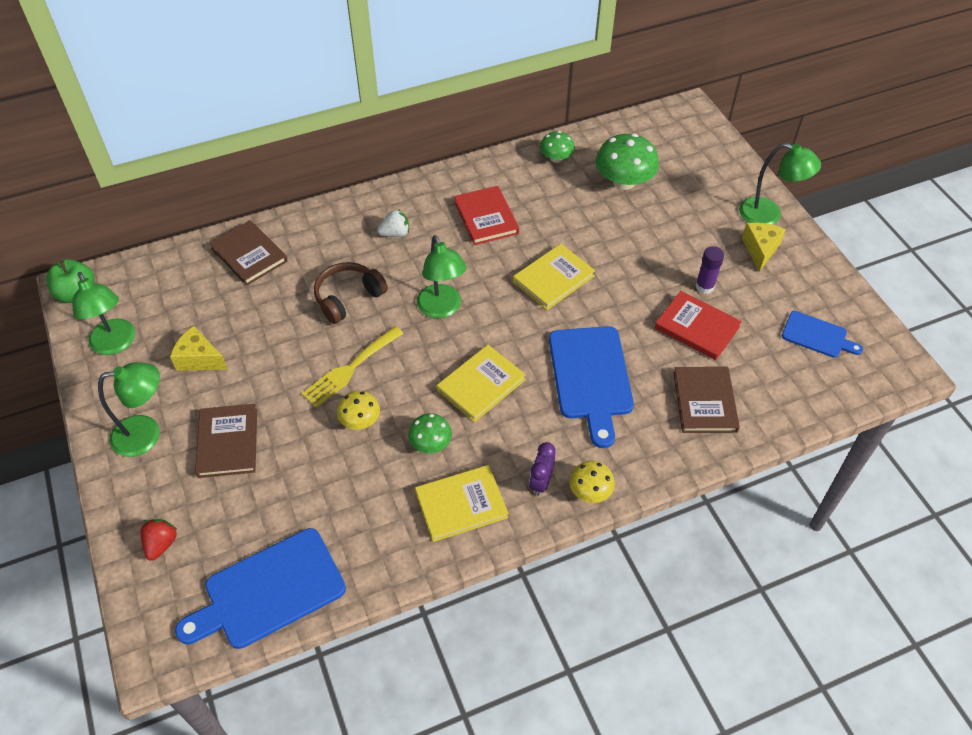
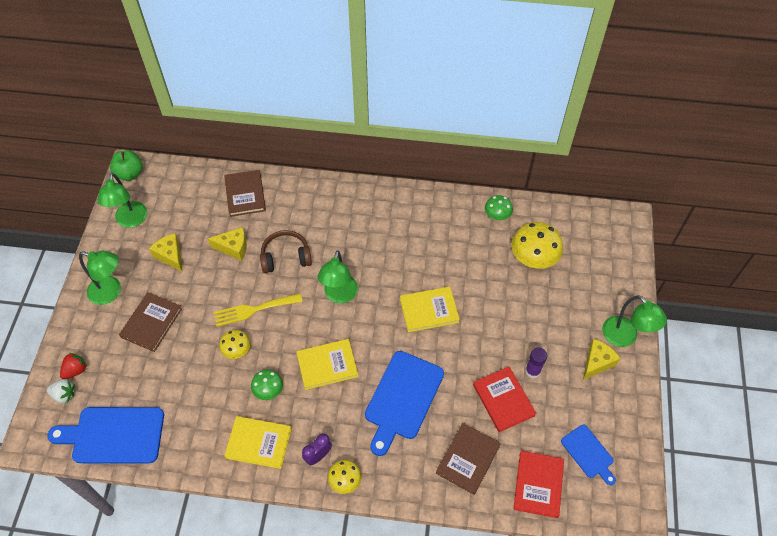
camera: 30 degrees right, 5 degrees up
(275, 316) = (233, 248): none -> yellow cheese
(395, 233) = (346, 223): white strawberry -> white strawberry (64, 394)
(486, 217) = (415, 240): red book -> red book (538, 485)
(624, 181) = (534, 257): green mushroom -> yellow mushroom

